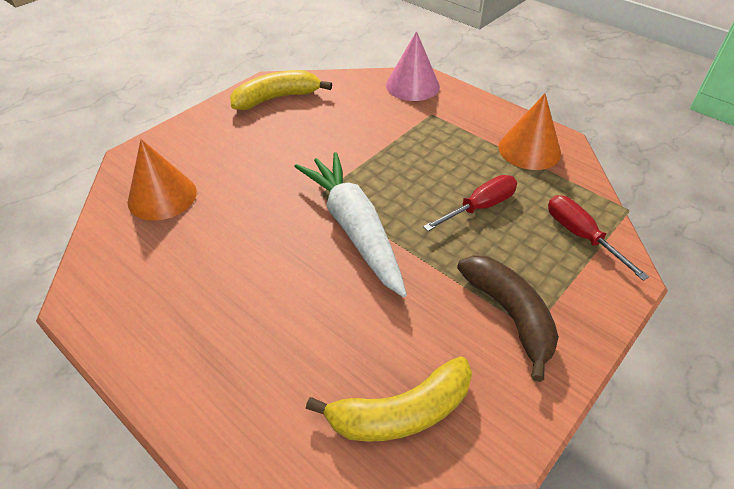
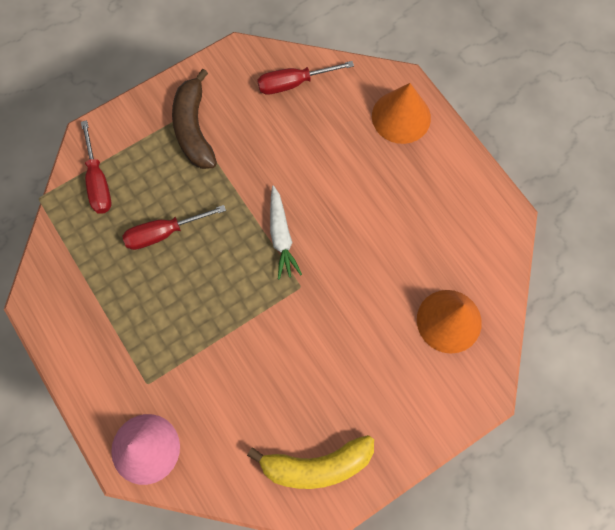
camera: 165 degrees left, 25 degrees up
(354, 228) = (281, 236): white carrot -> white carrot, size x0.55
(401, 412) = (293, 83): yellow banana -> red screwdriver
(529, 150) = (76, 296): orange cone -> orange cone (401, 117)

